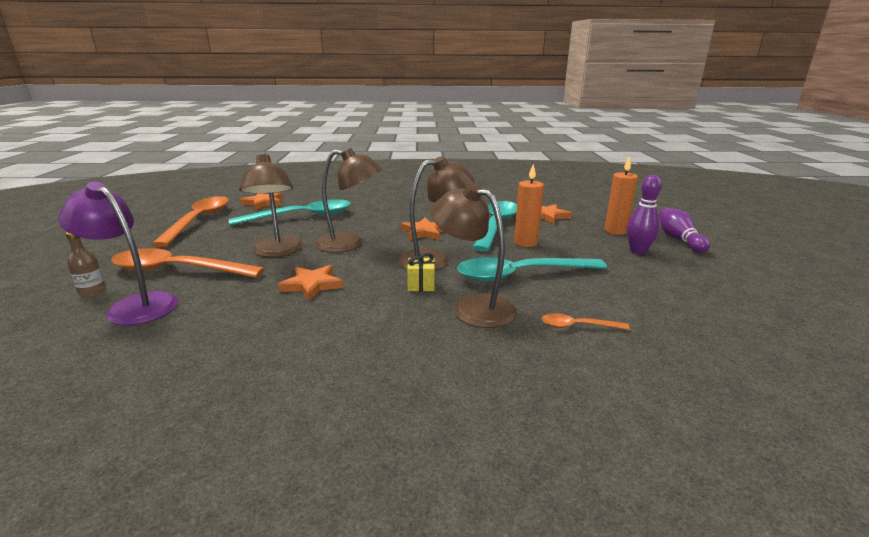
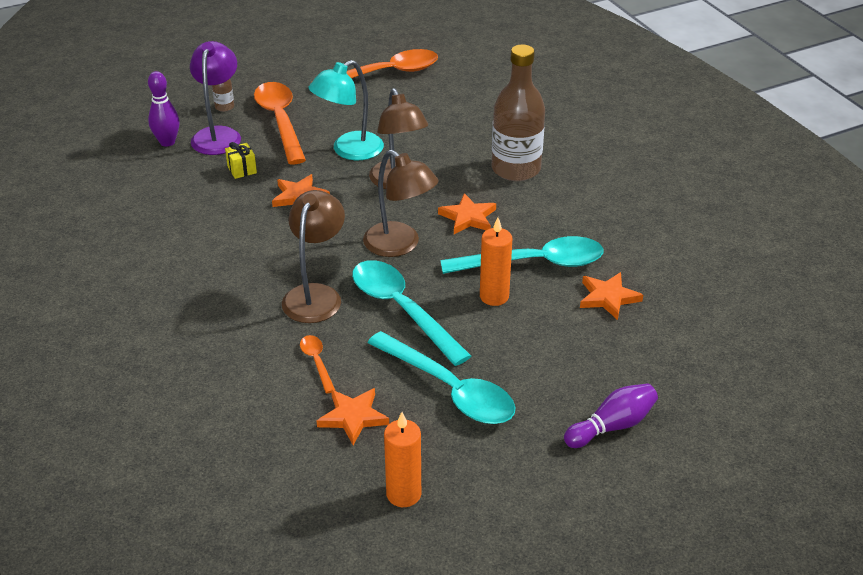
camera: 65 degrees right, 15 degrees up
(263, 203) = (465, 83): orange star -> orange star (353, 417)
(277, 252) = (349, 151): brown lamp -> turquoise lamp
(302, 216) = (446, 124): turquoise spoon -> turquoise spoon (450, 389)
(386, 210) = (516, 169): none -> brown bottle
(421, 285) = (338, 254): yellow gift -> yellow gift (242, 170)
(615, 231) = (598, 365): orange candle -> orange candle (403, 494)
(638, 251) = (537, 390): purple bowling pin -> purple bowling pin (167, 142)

